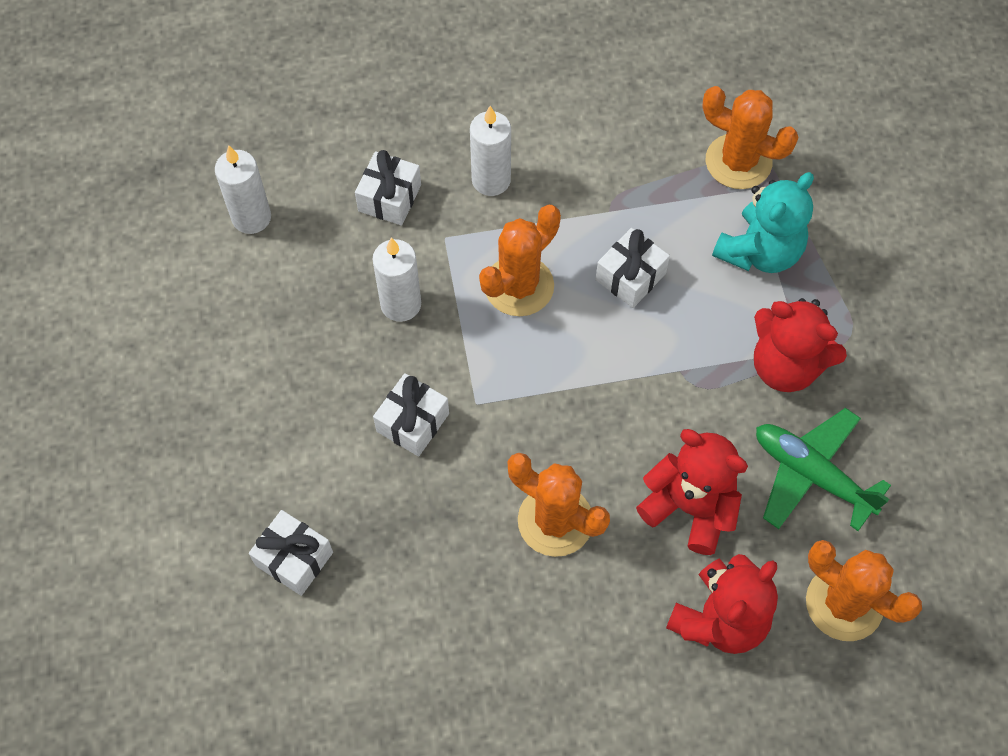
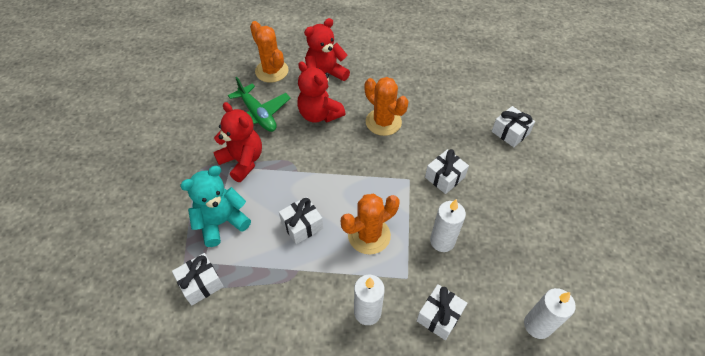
camera: 165 degrees left, 10 degrees down
(738, 162) = (201, 283): orange cactus -> white gift

